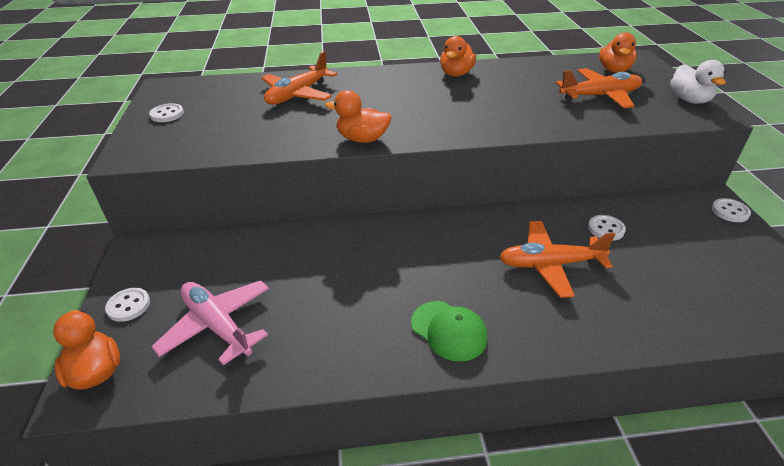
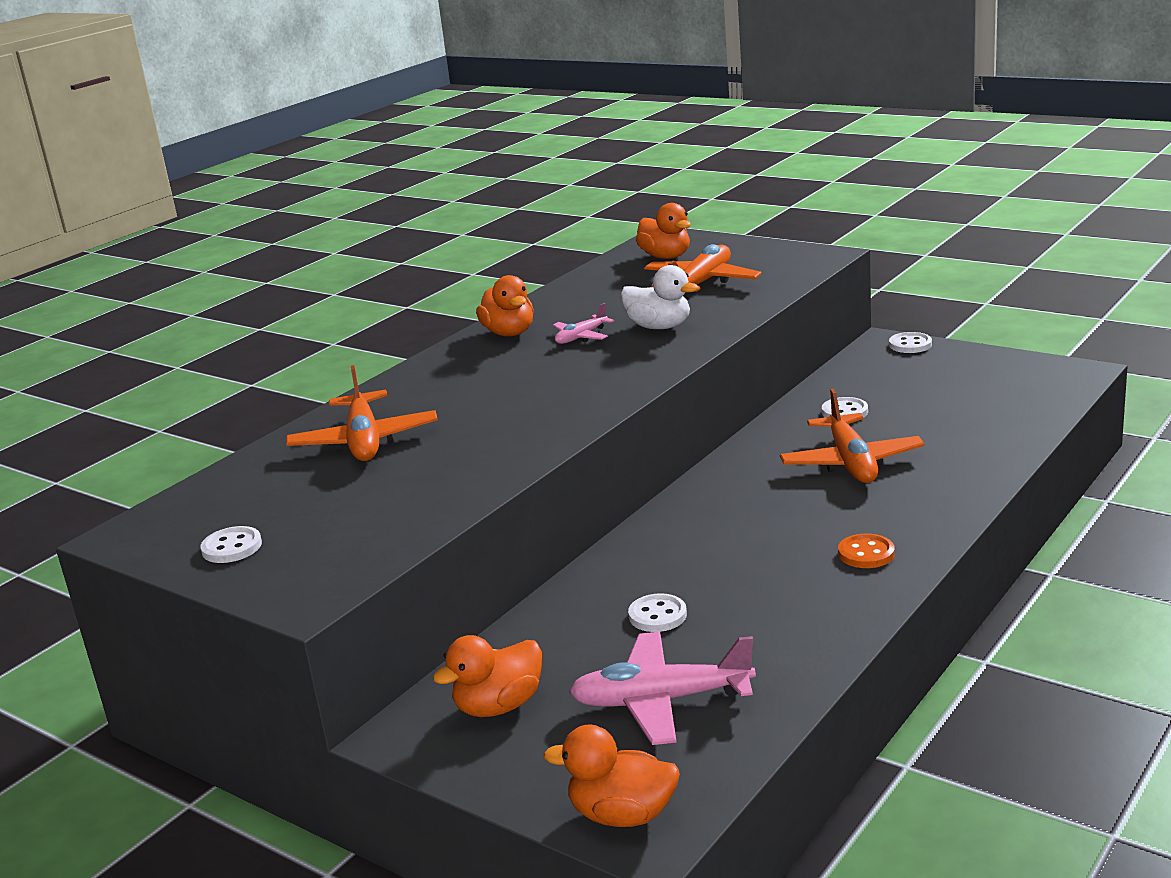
camera: 45 degrees left, 15 degrees down
(128, 306) = (525, 765): white button -> white button (657, 615)
(362, 139) = (556, 431): orange duck -> orange duck (499, 706)
(449, 330) = (866, 553): green cap -> orange button
(479, 94) = (581, 337): none -> pink plane
(550, 264) = (851, 462): orange plane -> orange plane turned 45 degrees counterclockwise
(689, 100) = (782, 251): white duck -> white duck (659, 327)

